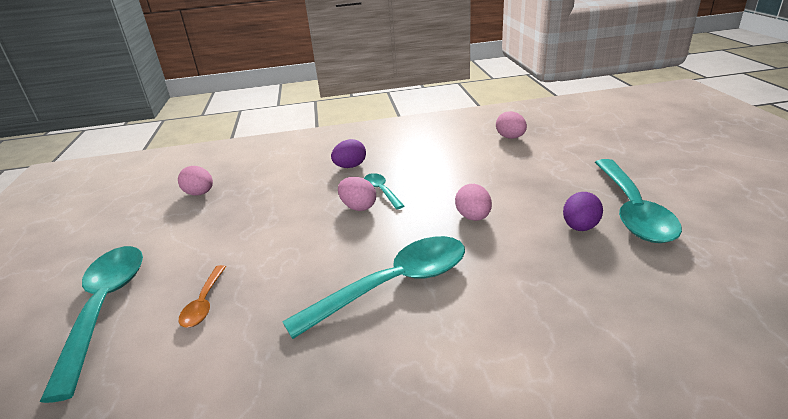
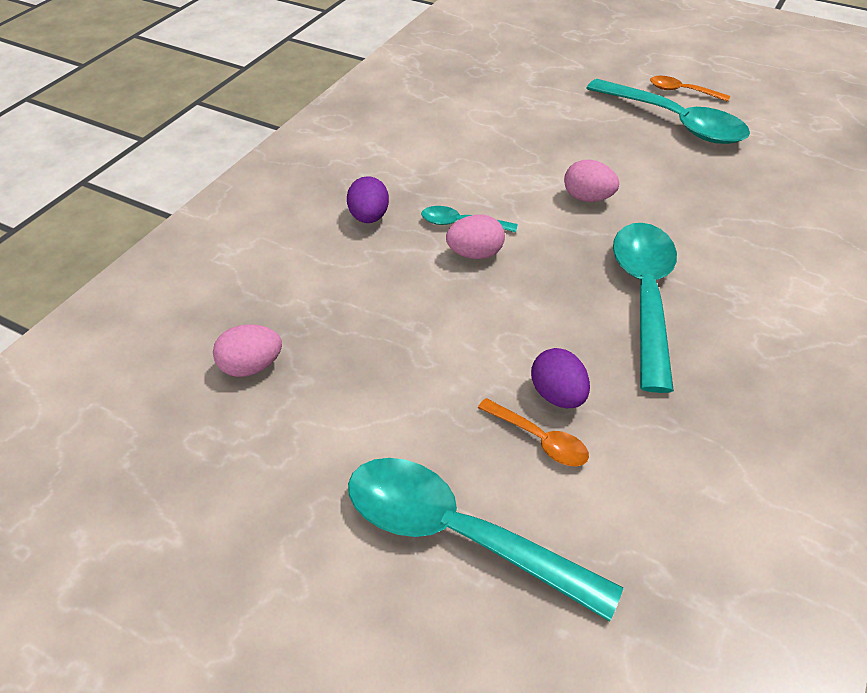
camera: 55 degrees left, 15 degrees up
(510, 137) = (465, 94): pink egg -> none
(580, 227) = (669, 158): purple egg -> purple egg (557, 395)
(681, 196) = (682, 91): none -> orange spoon

